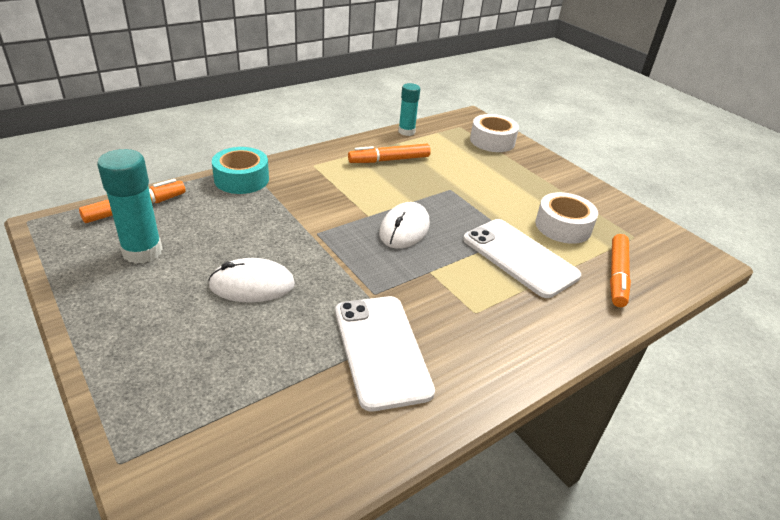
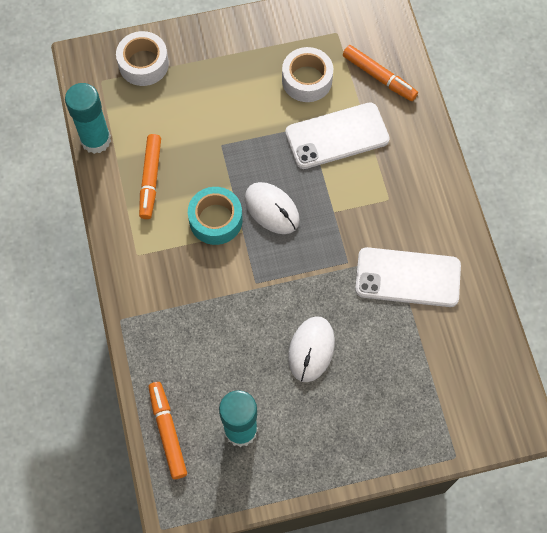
camera: 65 degrees left, 30 degrees up
(241, 179) = (144, 328): turquoise tape -> turquoise tape (215, 220)
(406, 132) = (96, 140): turquoise glue stick -> turquoise glue stick, size x1.56

